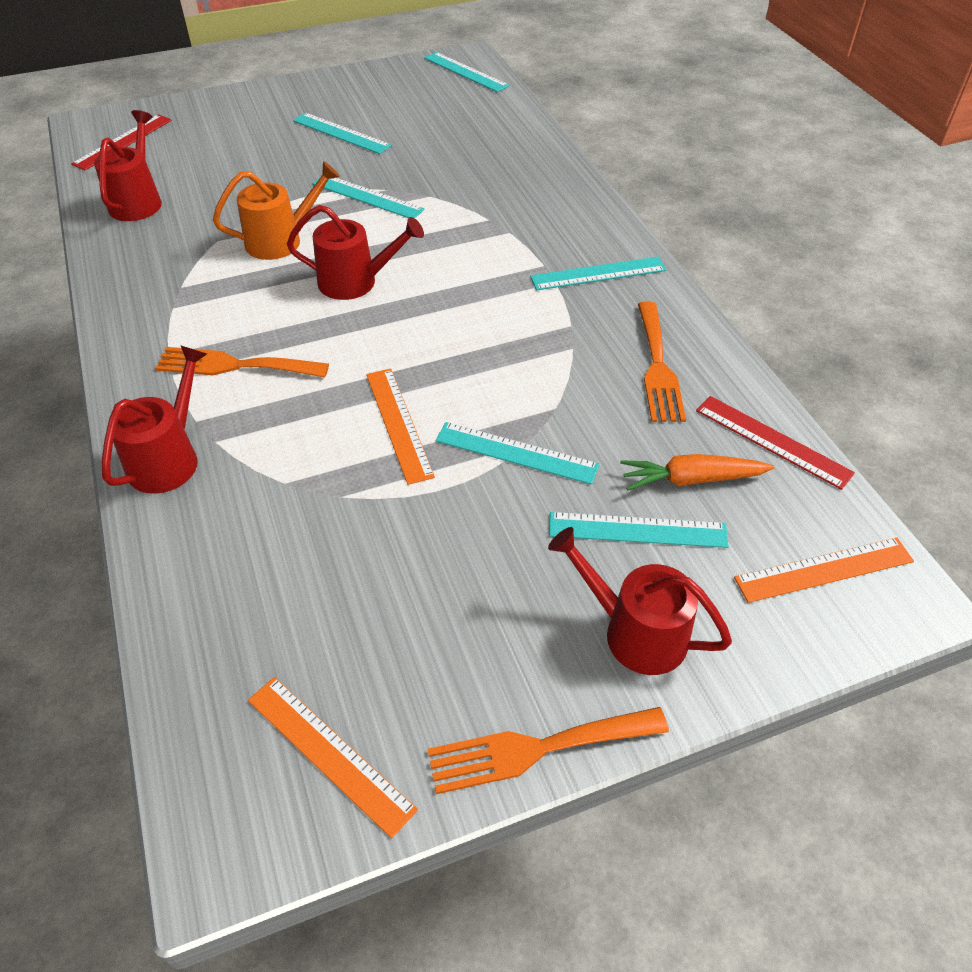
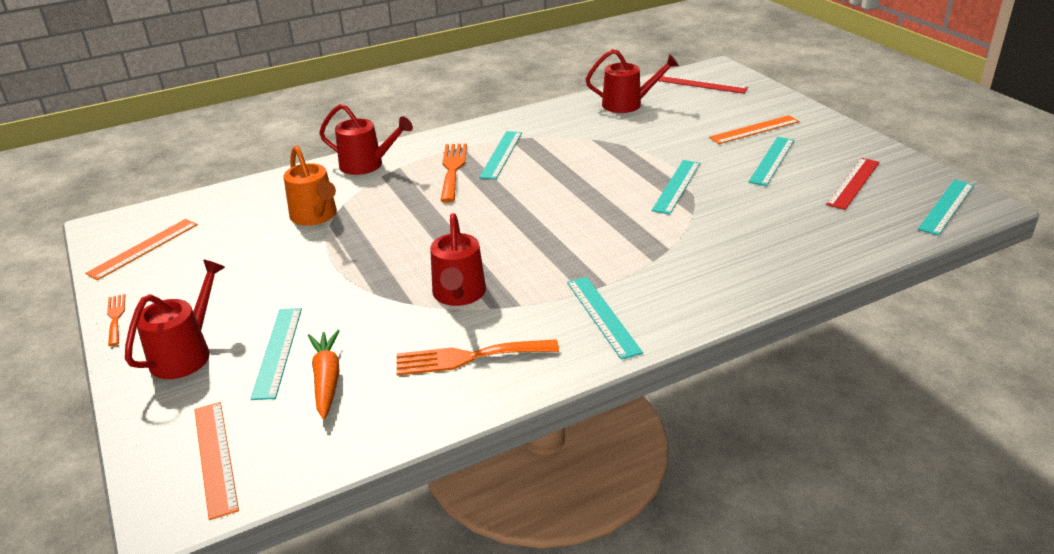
camera: 85 degrees right, 15 degrees down
(281, 240) = (599, 161): orange watering can -> orange watering can (316, 216)
(356, 282) = (555, 198): red watering can -> red watering can (459, 295)
(398, 424) = (395, 236): orange ruler -> orange ruler (754, 129)
(516, 453) = (363, 289): turquoise ruler -> turquoise ruler (501, 154)
(537, 749) = (115, 317): orange fork -> orange fork, size x0.58
(772, 441) = (370, 431): red ruler -> red ruler (853, 183)

